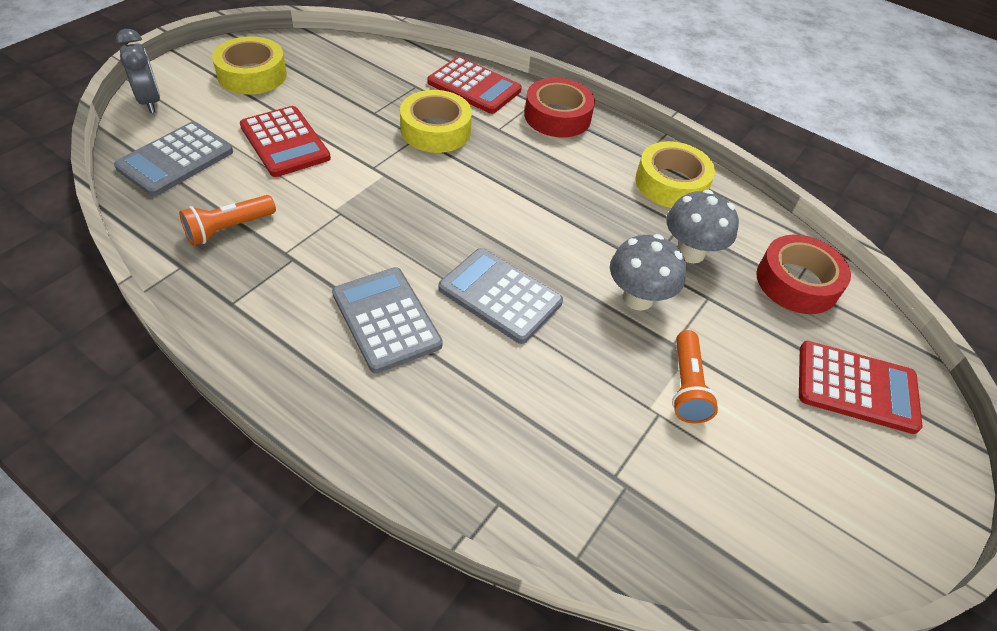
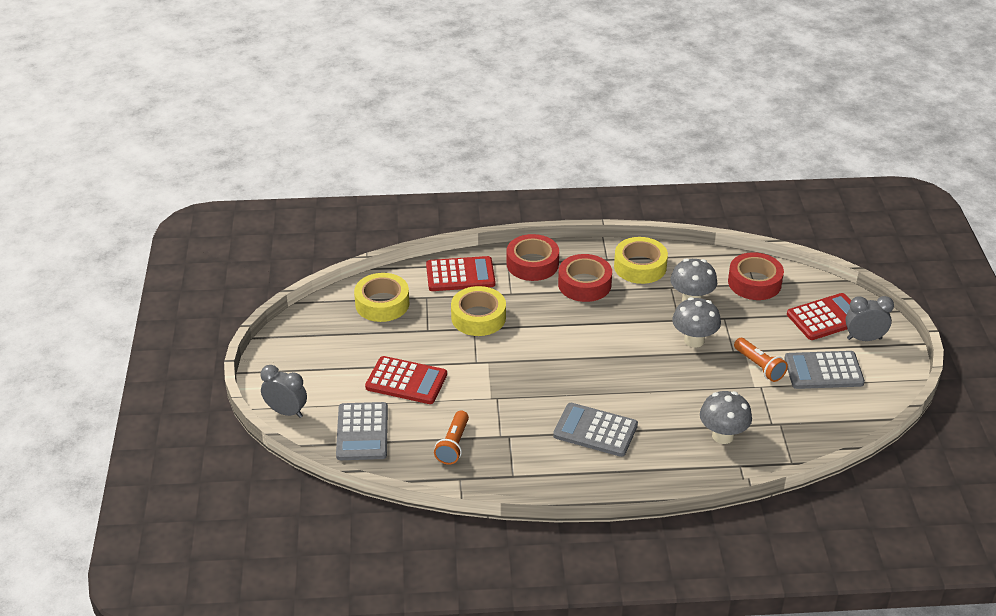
camera: 35 degrees left, 10 degrees down
(252, 75) = (318, 355): yellow tape -> yellow tape (382, 304)
(500, 295) = (631, 383): grey calculator -> grey calculator (823, 371)
(527, 442) = (723, 436): none -> grey mushroom
(586, 164) = (584, 284): none -> red tape
(888, 454) = (864, 339): none -> grey clock

